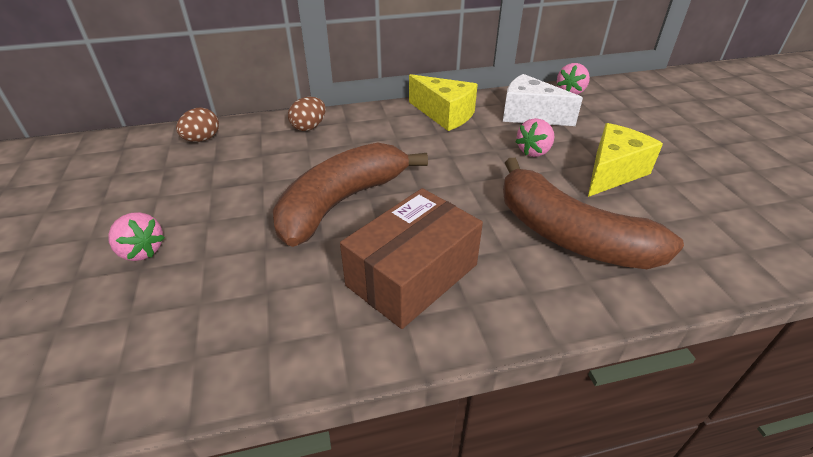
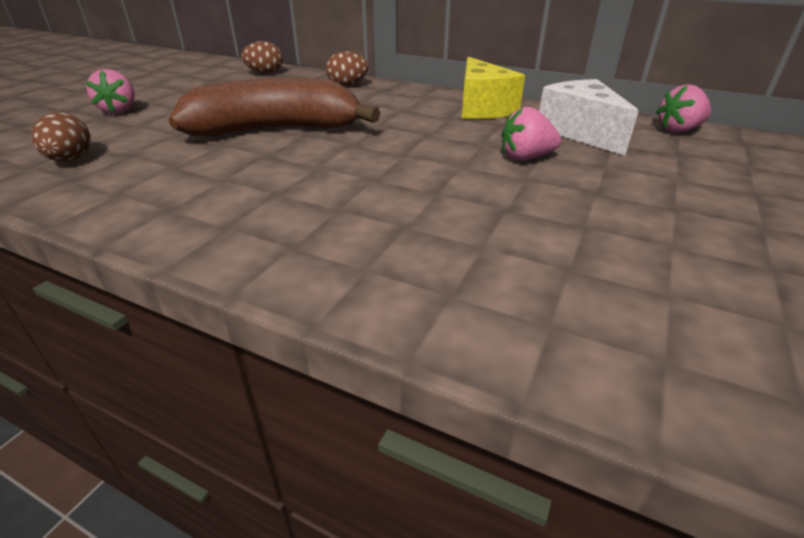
camera: 40 degrees right, 5 degrees down
(222, 327) = (71, 160): none -> brown egg
(412, 275) = (228, 189): brown box -> none
(570, 235) = (426, 228): brown banana -> none
(612, 172) = (595, 205): yellow cheese -> none

